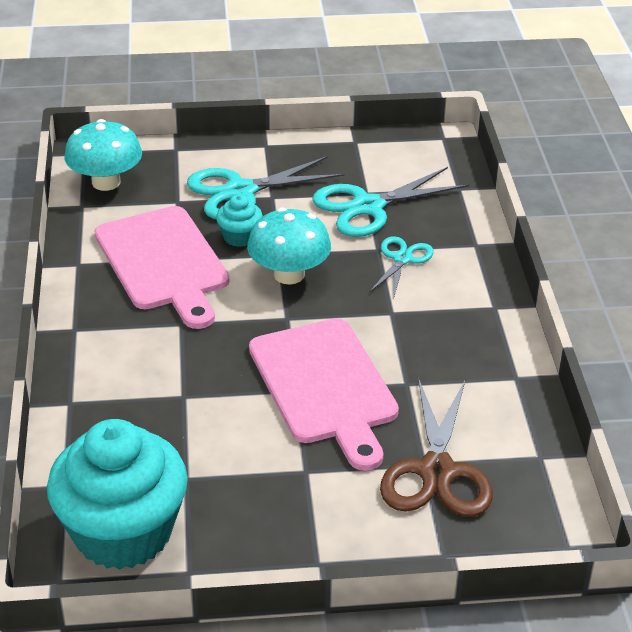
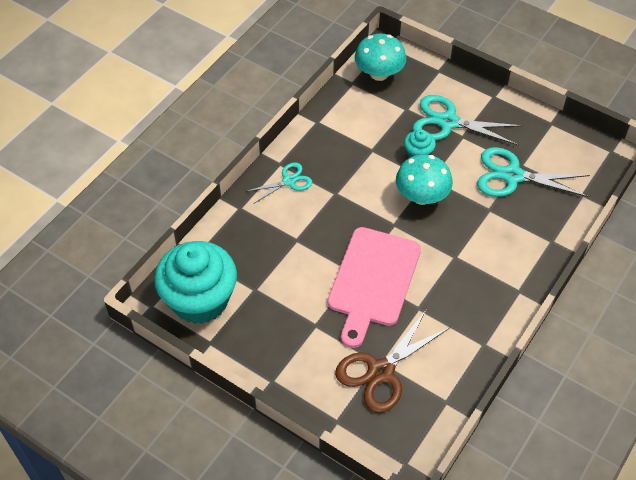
camera: 40 degrees right, 15 degrees up
(164, 263) = (361, 147): pink cutting board -> none
(402, 259) = (496, 224): turquoise scissors -> turquoise scissors (289, 181)

